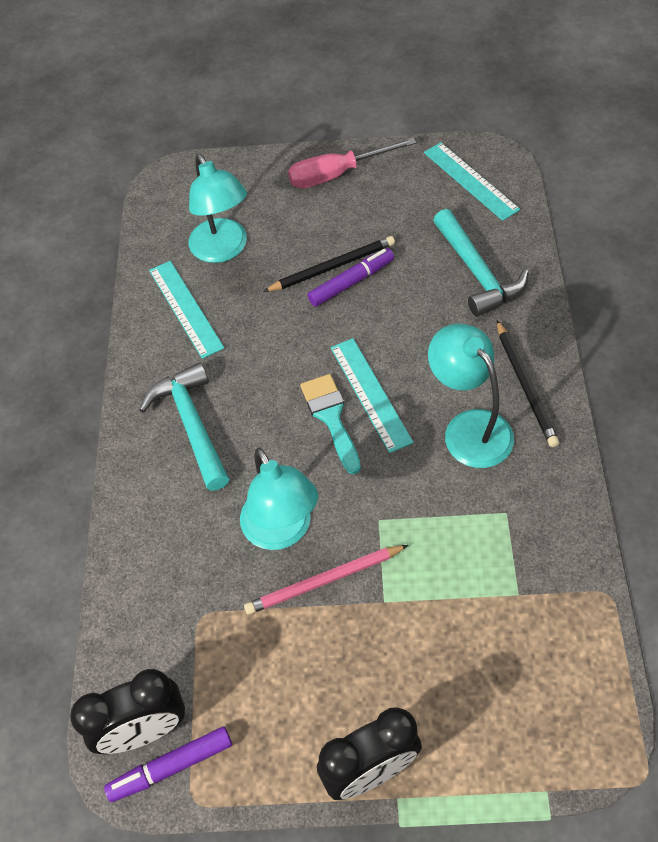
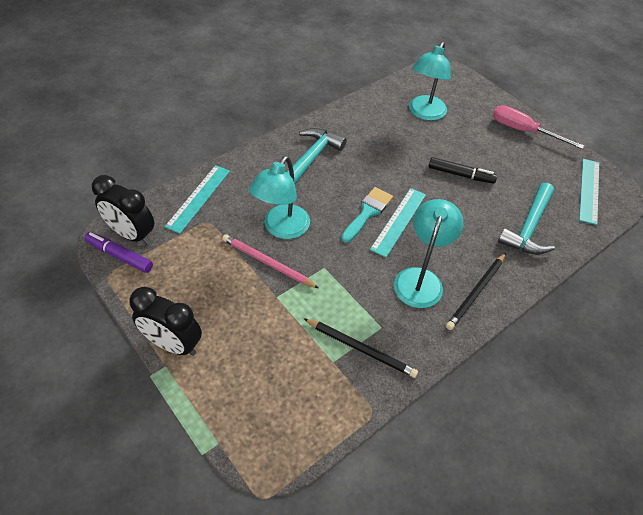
camera: 45 degrees right, 5 degrees down
(185, 308) = (375, 119): turquoise ruler -> turquoise ruler (198, 198)
(332, 267) = (462, 161): black pencil -> black pencil (361, 349)
(351, 282) = (460, 174): purple marker -> black marker

